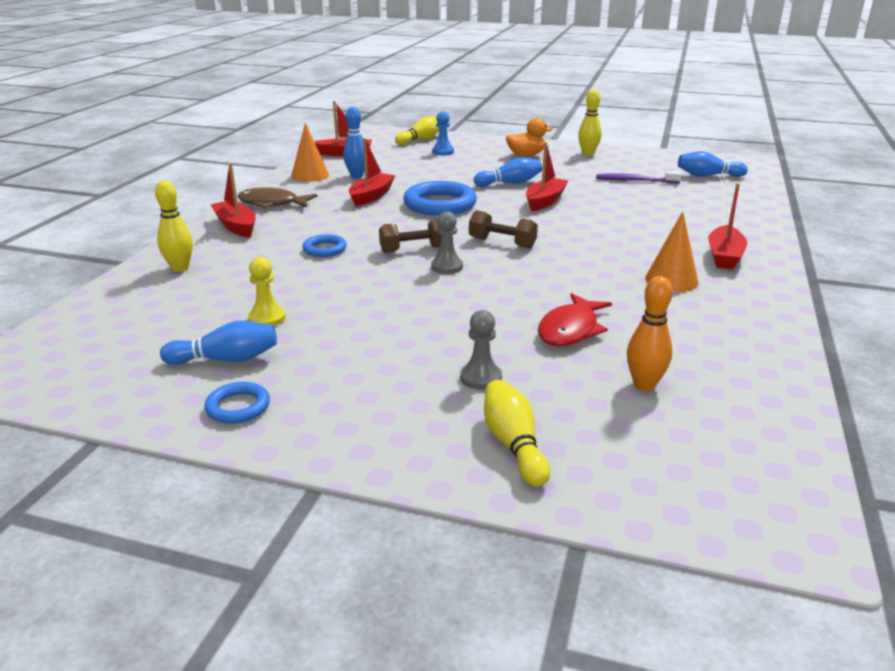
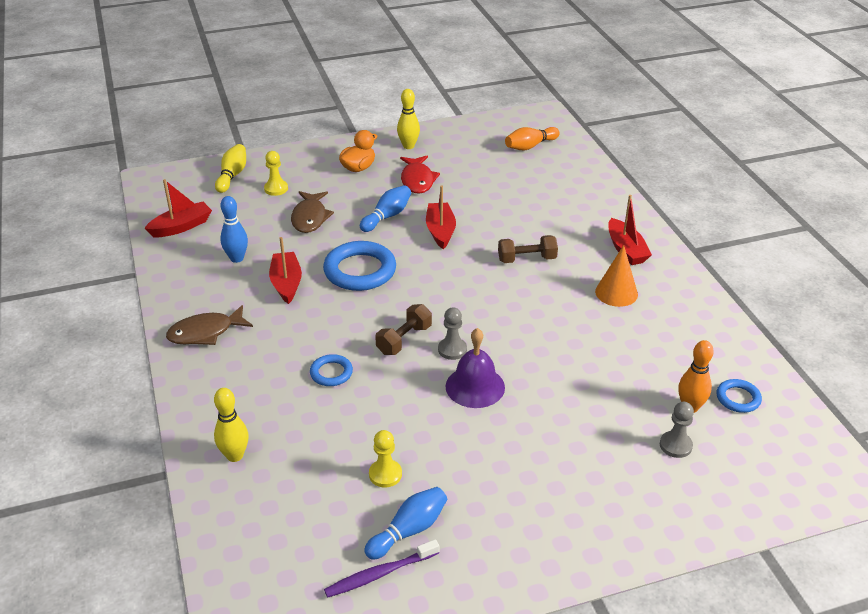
camera: 35 degrees left, 10 degrees up
(236, 226) = (212, 379): red boat -> none
(238, 407) = (474, 567): blue ring -> blue ring (738, 398)
(310, 175) = (189, 275): orange cone -> none
(431, 294) = (475, 386): none -> purple bell
(443, 152) = (276, 189): blue pawn -> yellow pawn
(445, 170) = (310, 218): none -> brown fish
(481, 378) = (594, 453): grey pawn -> grey pawn (675, 445)
(502, 243) = (462, 301): brown dumbbell -> brown dumbbell (527, 259)
(513, 444) = (669, 498): yellow bowling pin -> none
(570, 329) = (602, 377): red fish -> red fish (417, 180)
(635, 181) = (482, 174): purple toothbrush -> purple toothbrush (380, 574)
(708, 176) = (530, 146): blue bowling pin -> orange bowling pin

